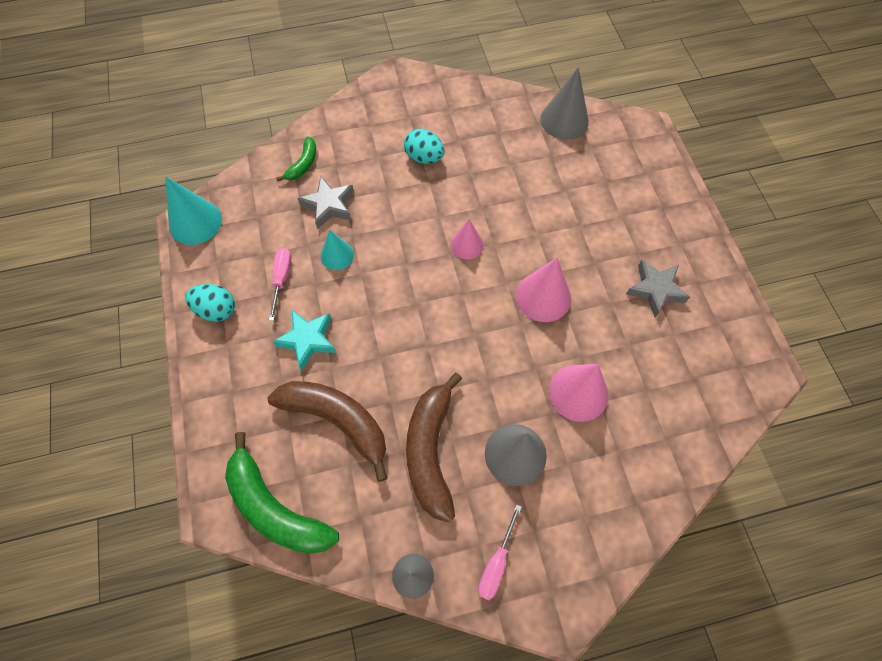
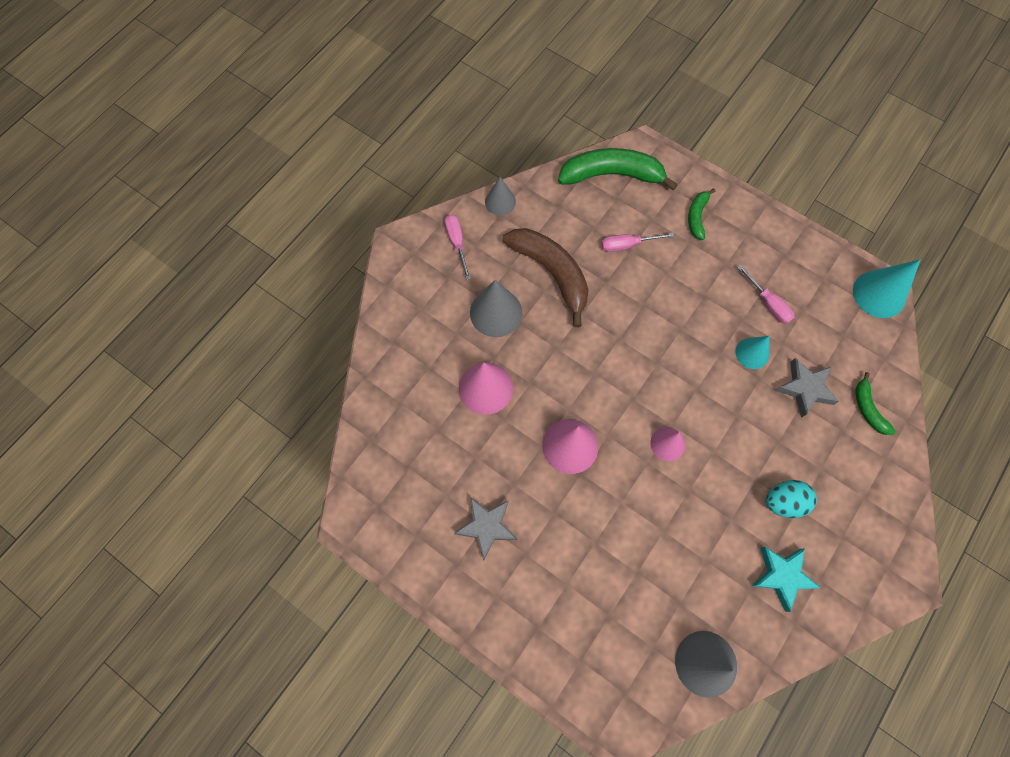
camera: 140 degrees right, 5 degrees up
(216, 310) = (783, 248): turquoise egg -> none
(249, 396) = (697, 217): none -> green banana
(308, 340) = (701, 278): turquoise star -> turquoise star (782, 576)
(337, 421) = (627, 245): brown banana -> pink screwdriver

